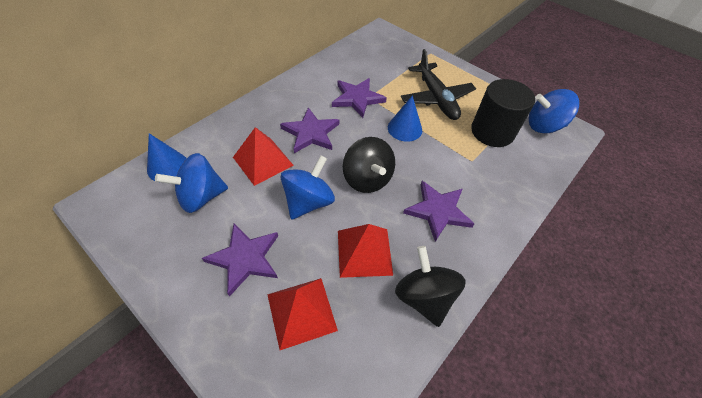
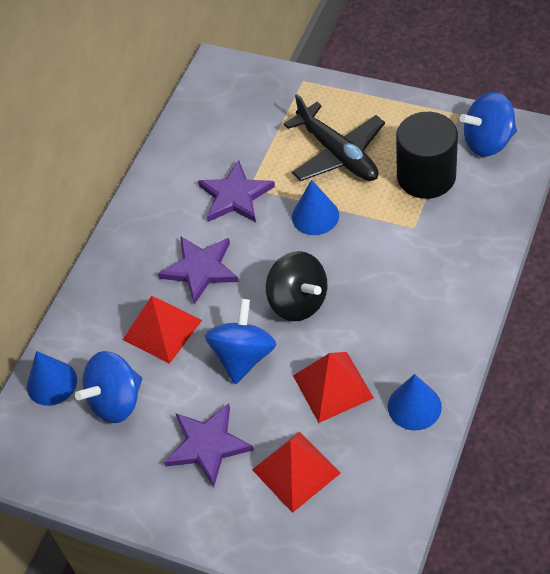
camera: 10 degrees left, 0 degrees up
(424, 297) = (414, 406): black spinning top -> blue cone
(438, 211) = (395, 308): purple star -> none

